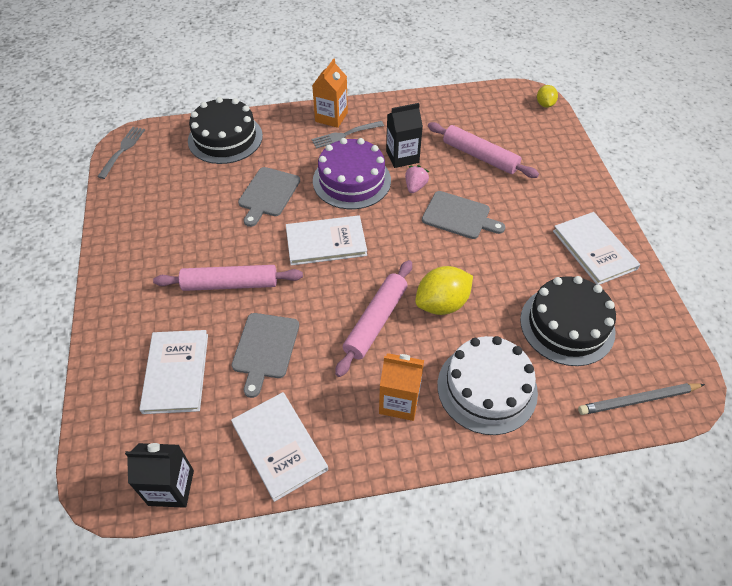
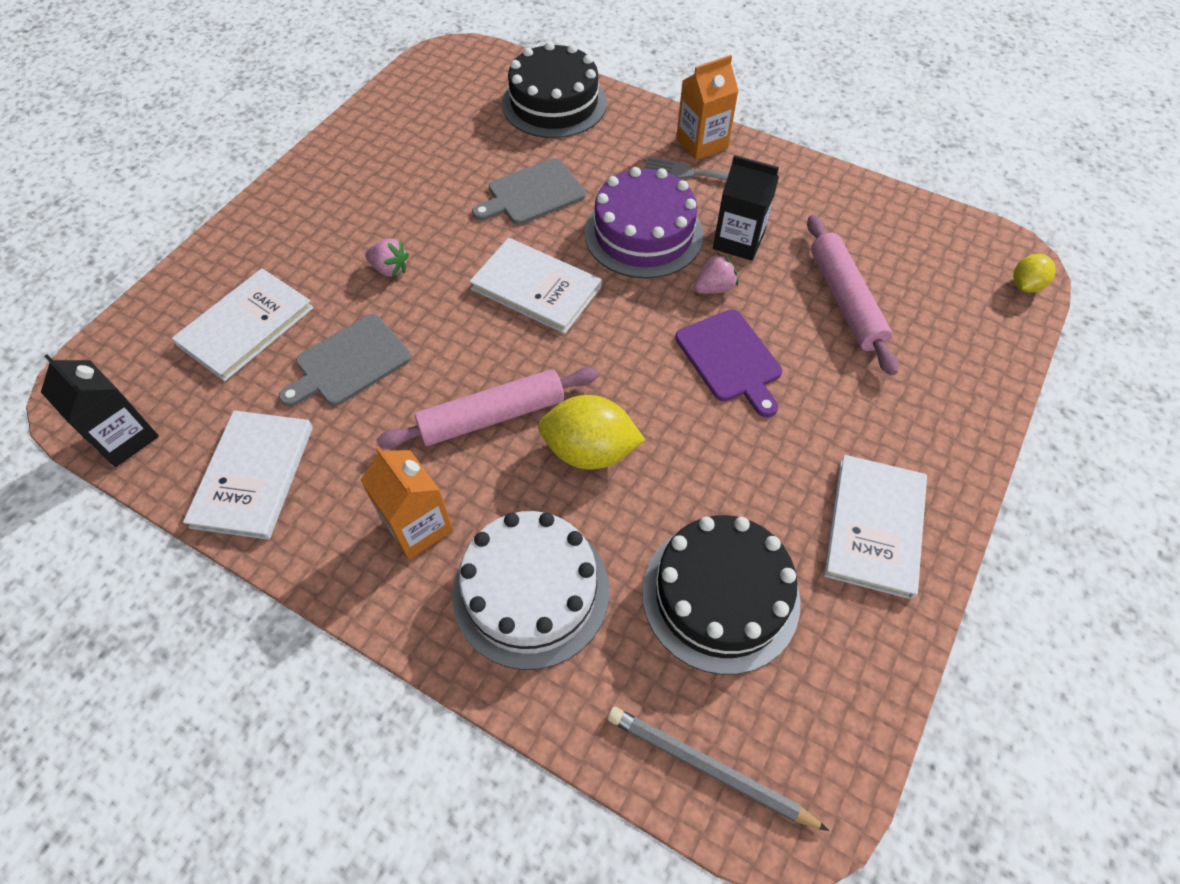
camera: 40 degrees right, 5 degrees up
(122, 150) = (437, 61): grey fork -> none
(230, 284) = (390, 269): pink rolling pin -> pink strawberry
(459, 216) = (730, 359): grey cutting board -> purple cutting board

